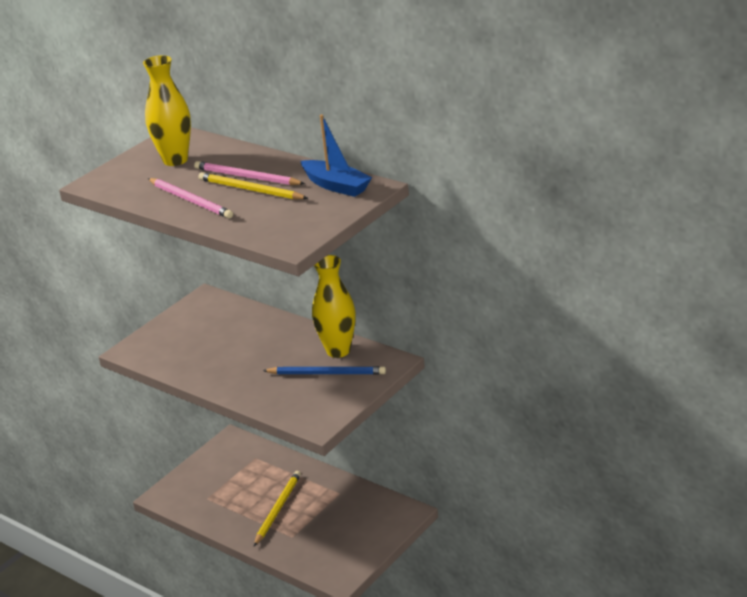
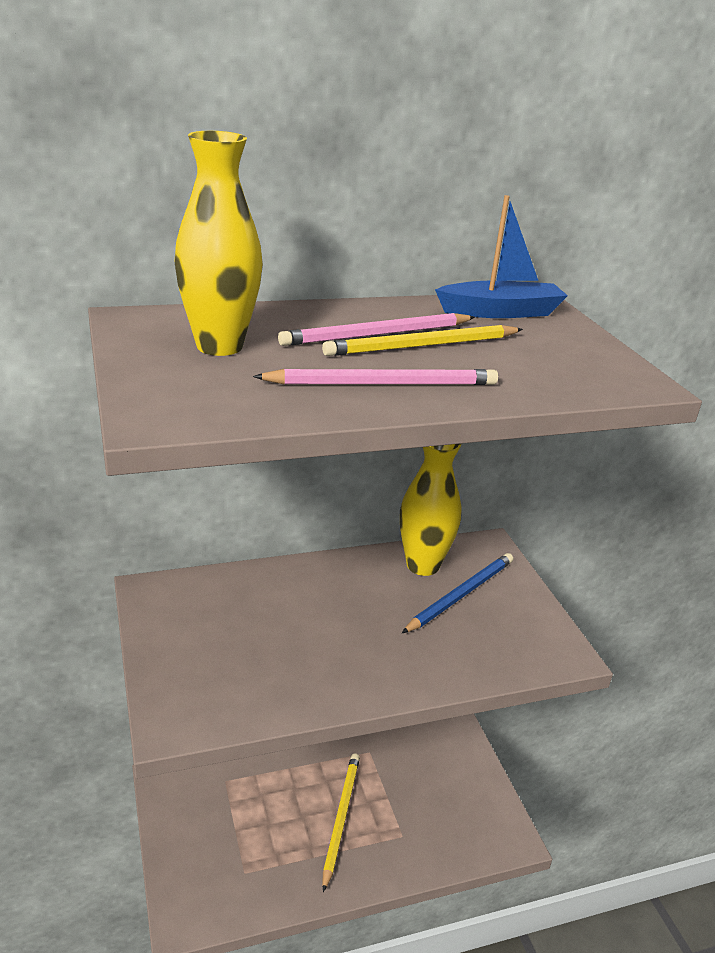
camera: 60 degrees left, 0 degrees up
(278, 509) = (341, 818): yellow pencil -> yellow pencil turned 45 degrees clockwise

